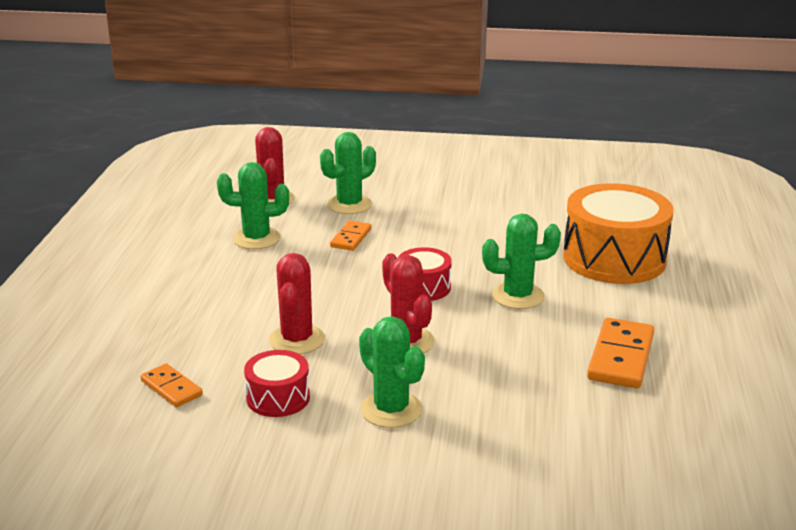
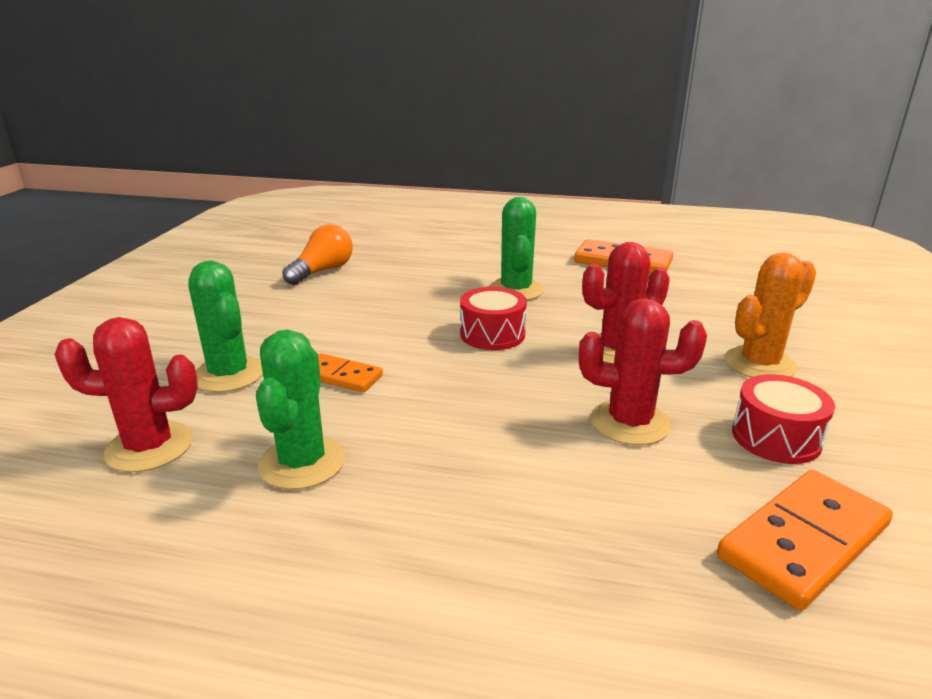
camera: 85 degrees left, 0 degrees up
(171, 388) = (803, 541): orange domino -> orange domino, size x1.67
(391, 410) = (759, 364): green cactus -> orange cactus
(528, 210) = (322, 271): none -> orange light bulb
(614, 258) = (446, 248): orange drum -> none

